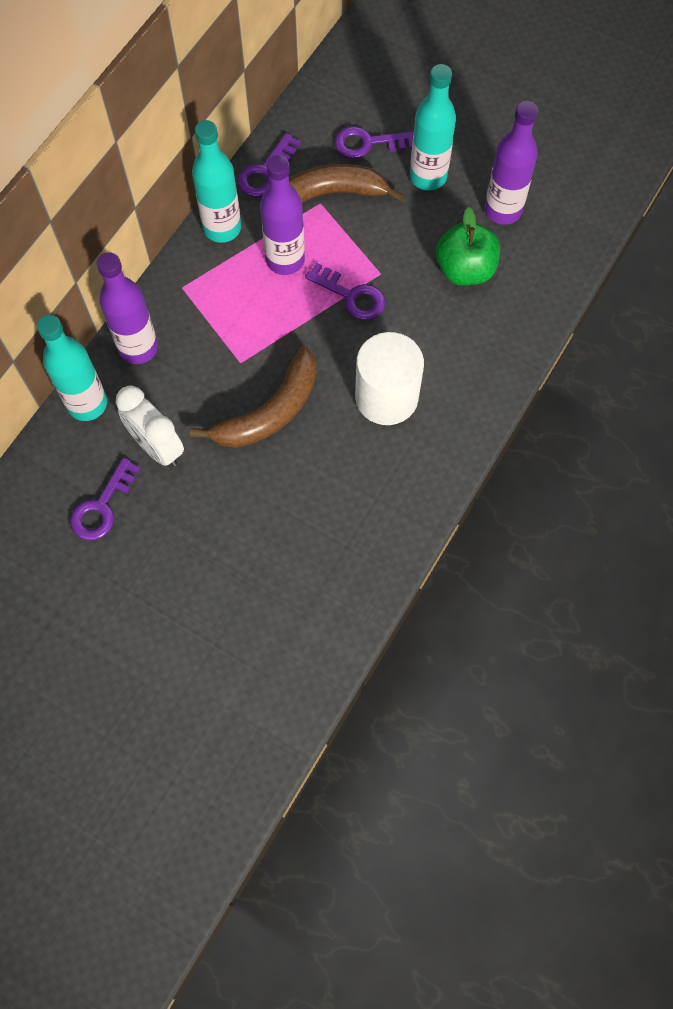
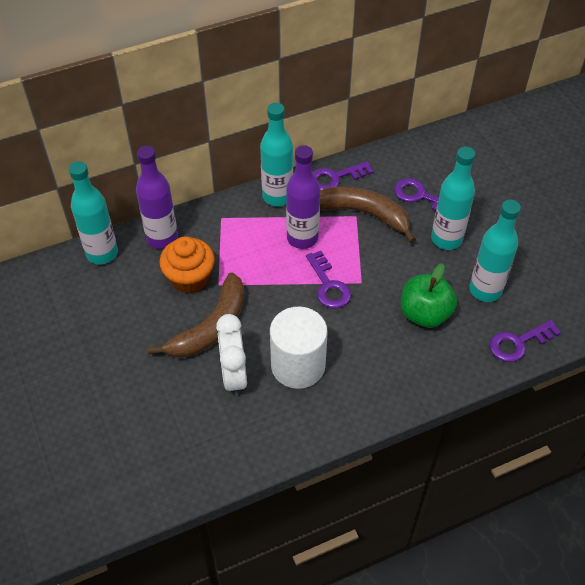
camera: 35 degrees right, 15 degrees down
(102, 506) = (55, 320): purple key -> purple key (518, 343)
(157, 446) = (120, 305): white clock -> white clock (234, 375)
(205, 374) = (190, 278): none -> orange cupcake
(270, 412) = (211, 327): brown banana -> brown banana turned 45 degrees counterclockwise
(503, 210) = (485, 290): purple bottle -> turquoise bottle

